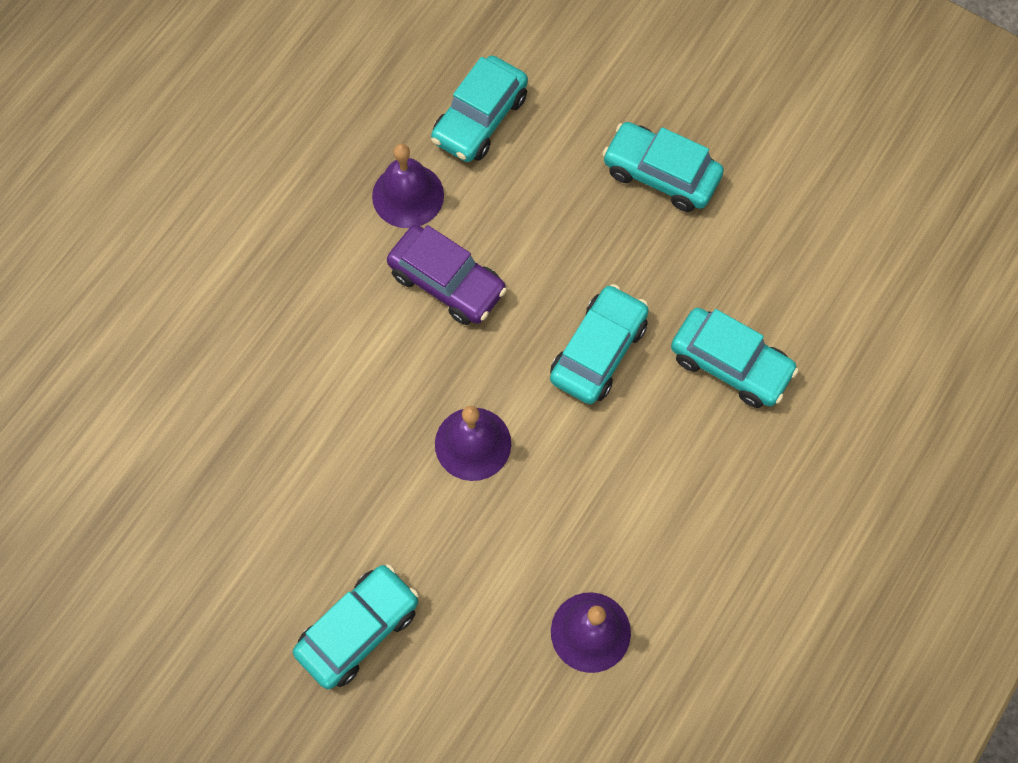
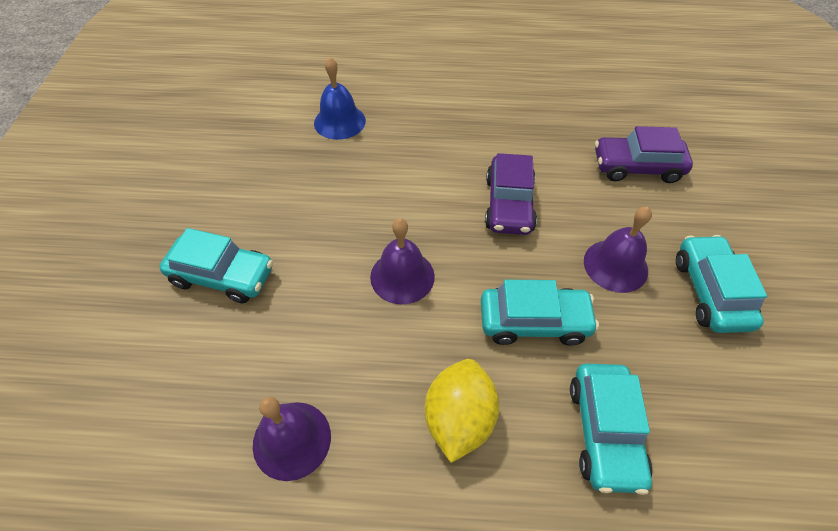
camera: 60 degrees right, 15 degrees down
(190, 394) = (339, 121): none -> blue bell
(408, 195) = (549, 157): purple bell -> purple bell (615, 265)
(480, 118) = (637, 167): turquoise car -> purple car
(653, 476) = (459, 419): none -> yellow lemon

